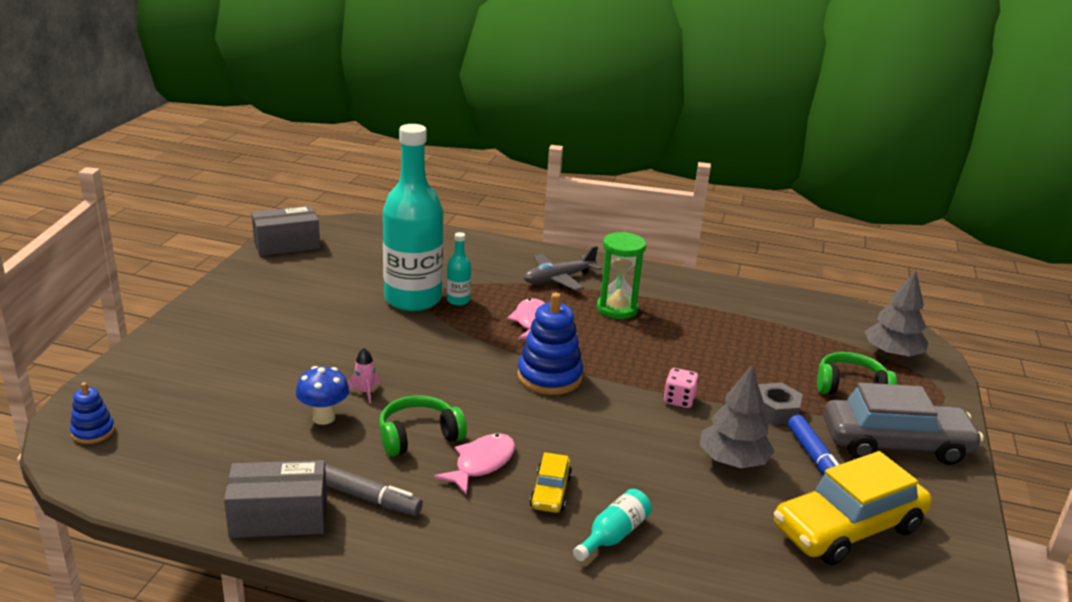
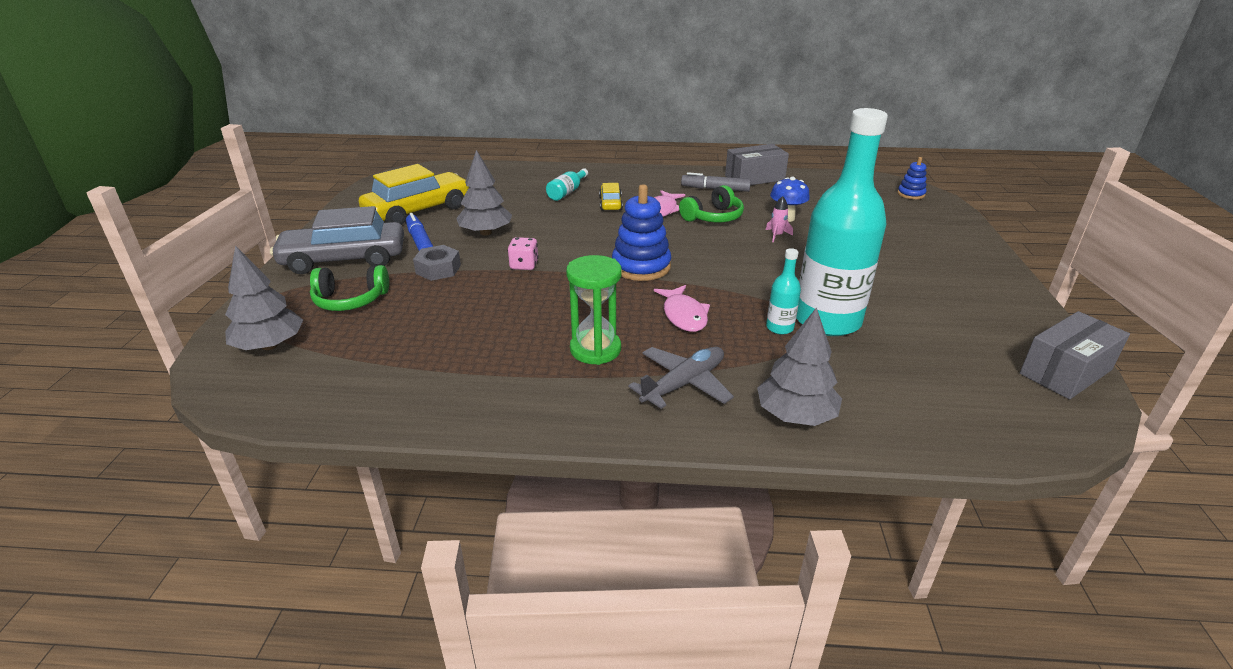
camera: 170 degrees right, 5 degrees up
(496, 253) = (795, 415): none -> grey tree

